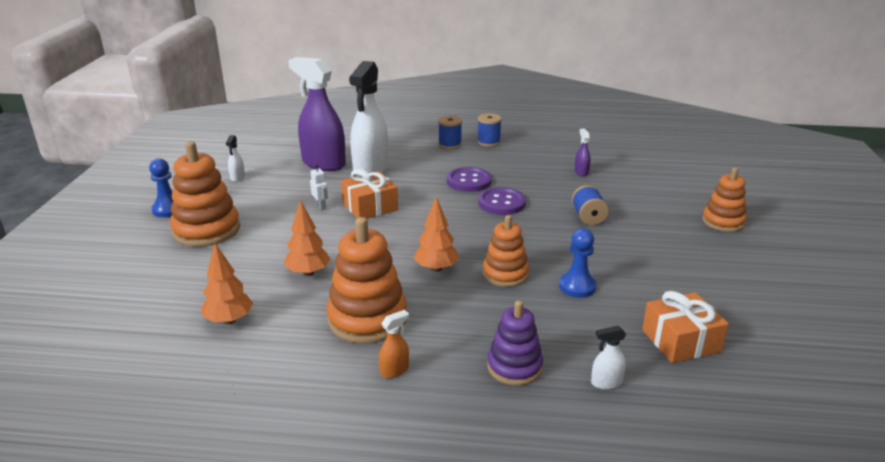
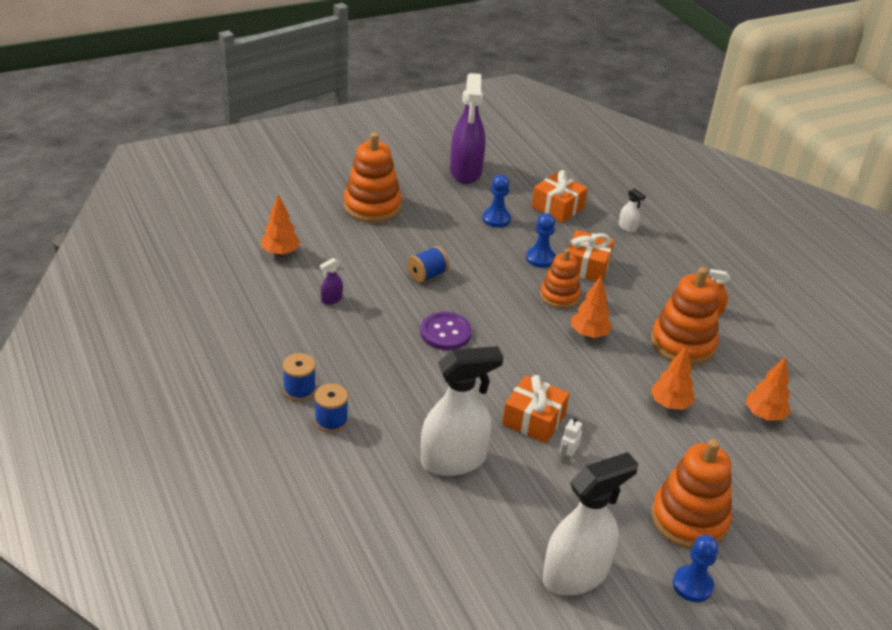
camera: 125 degrees left, 10 degrees up
(237, 177) = (576, 574): white spray bottle -> white spray bottle, size x2.49
(323, 163) = (474, 513): purple spray bottle -> purple spray bottle (465, 172)
(469, 181) = (418, 370): purple button -> none
(514, 367) = (653, 263): purple stacking toy -> none
(543, 312) = (586, 266): none -> orange gift
(660, 167) = (280, 252): none -> orange tree
(670, 285) = (496, 219): none -> blue pawn
(723, 222) = (372, 206): orange stacking toy -> orange stacking toy, size x1.57

